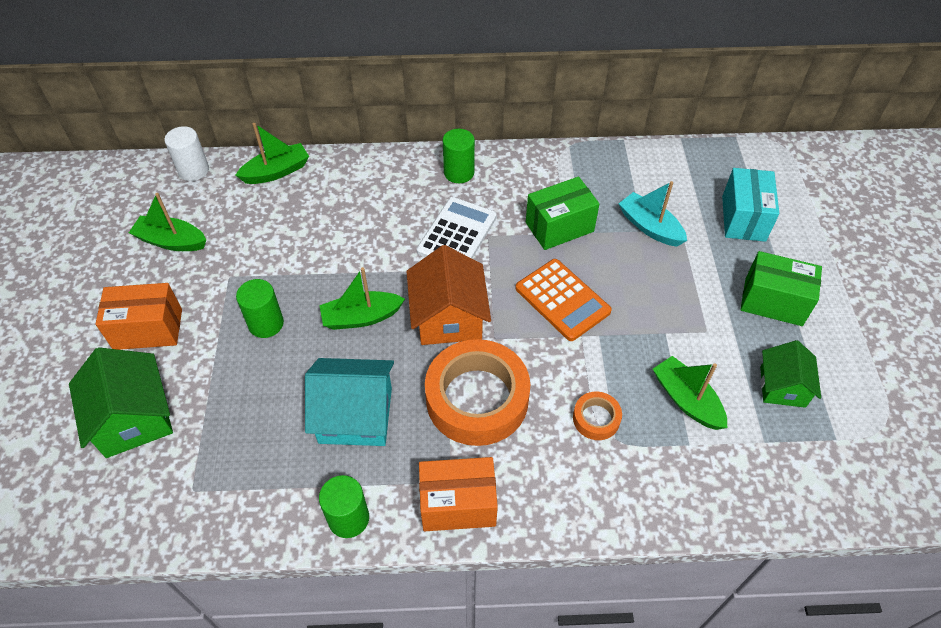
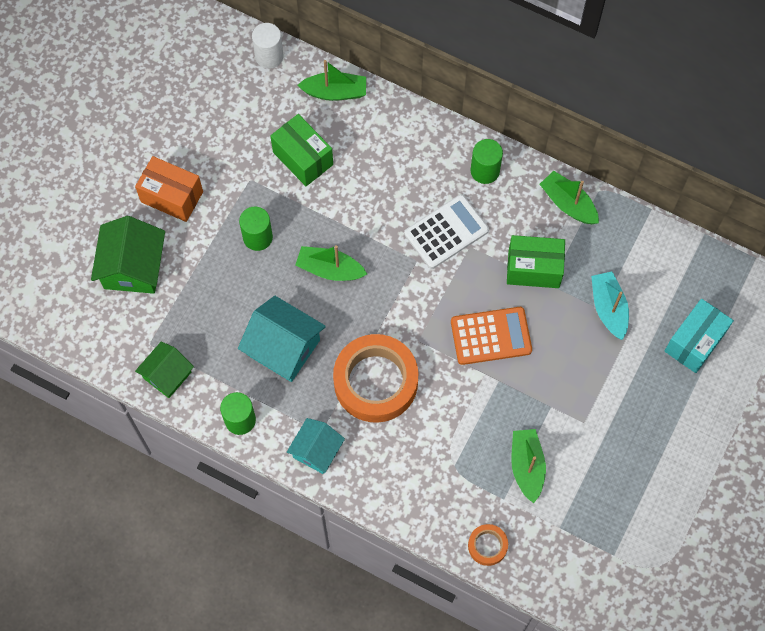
camera: 30 degrees right, 15 degrees up
(171, 241) = (221, 122): green boat -> green boat (568, 203)
(448, 317) = (395, 304): orange house -> none
(458, 504) = (316, 450): orange box -> turquoise house
(562, 300) = (491, 336): orange calculator -> orange calculator turned 90 degrees counterclockwise
(596, 418) = (451, 444): orange tape -> orange tape (487, 546)
(773, 302) = (657, 427): green box -> green box (303, 158)
(782, 387) = (606, 496): green house -> green house (167, 375)

